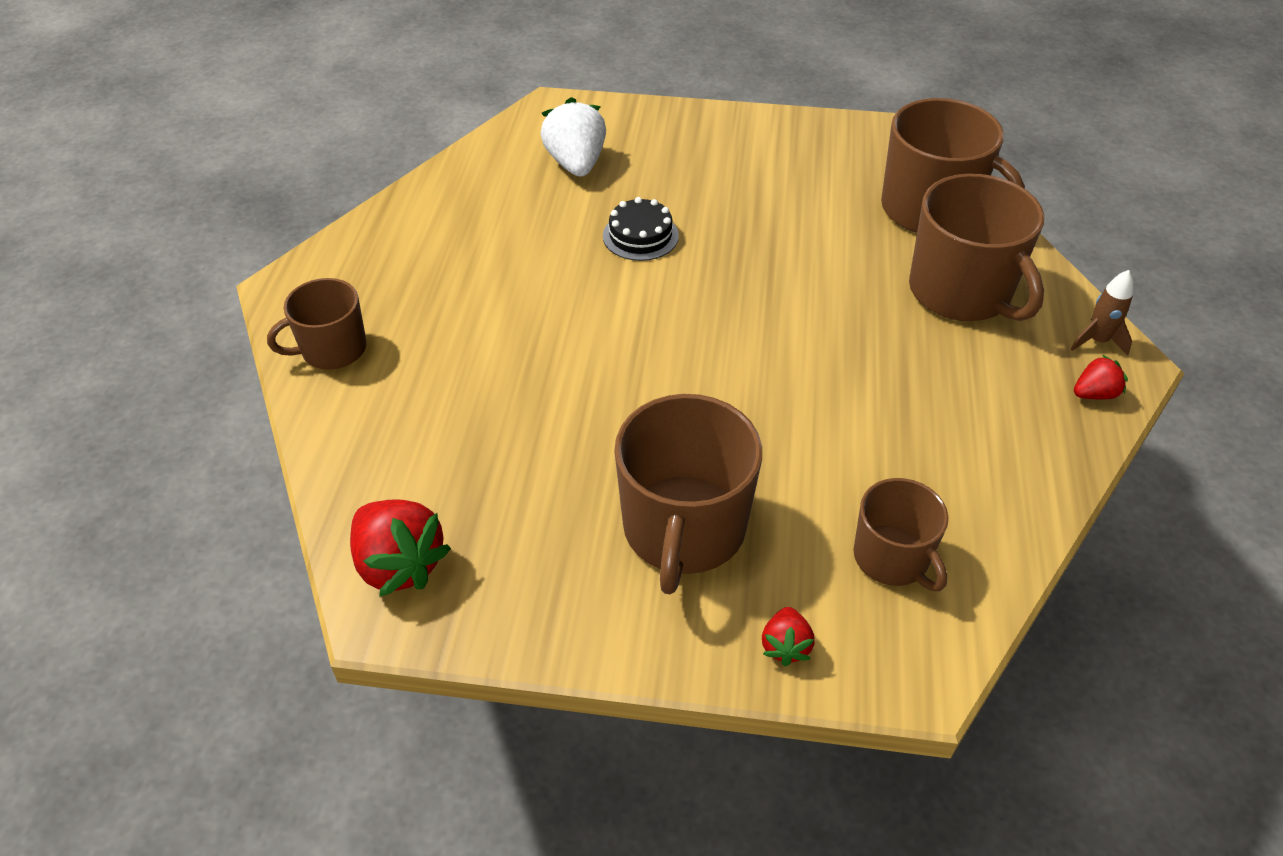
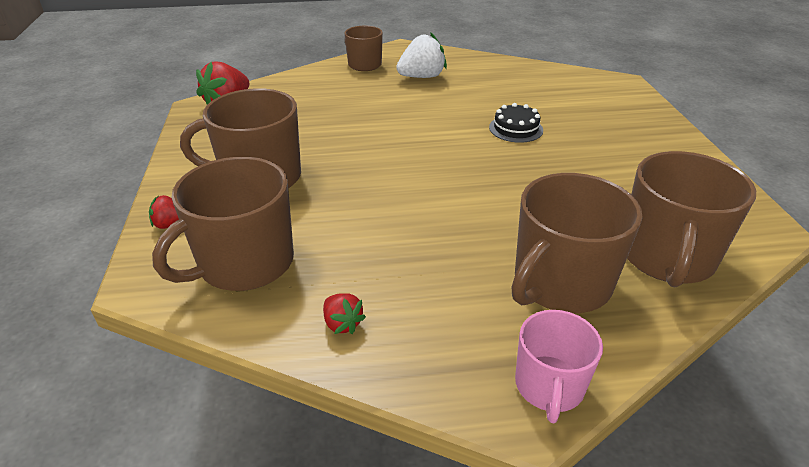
camera: 75 degrees right, 10 degrees down
(576, 164) = (570, 98): white strawberry -> white strawberry (422, 77)
(892, 558) = (244, 263): brown mug -> brown mug, size x1.67
(1094, 394) = (466, 383): red strawberry -> red strawberry (342, 324)
(1097, 341) = (549, 386): brown rocket -> pink mug

